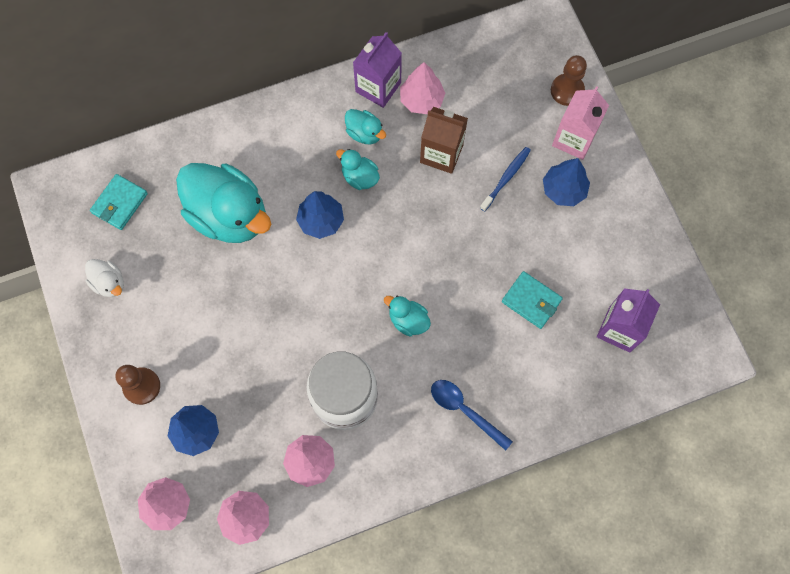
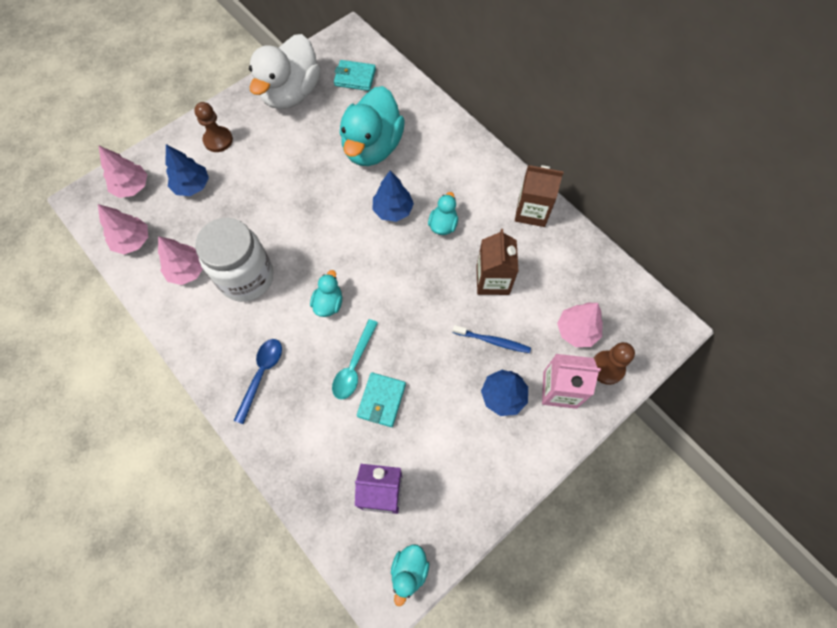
camera: 70 degrees right, 5 degrees down
(109, 283) = (291, 93): white duck -> white duck, size x2.22
(364, 133) = (484, 215): turquoise duck -> turquoise duck (409, 570)
(378, 87) = (531, 211): purple carton -> brown carton
(421, 100) = (536, 248): pink tree -> pink tree (576, 331)
(486, 316) = (354, 365): none -> turquoise spoon

